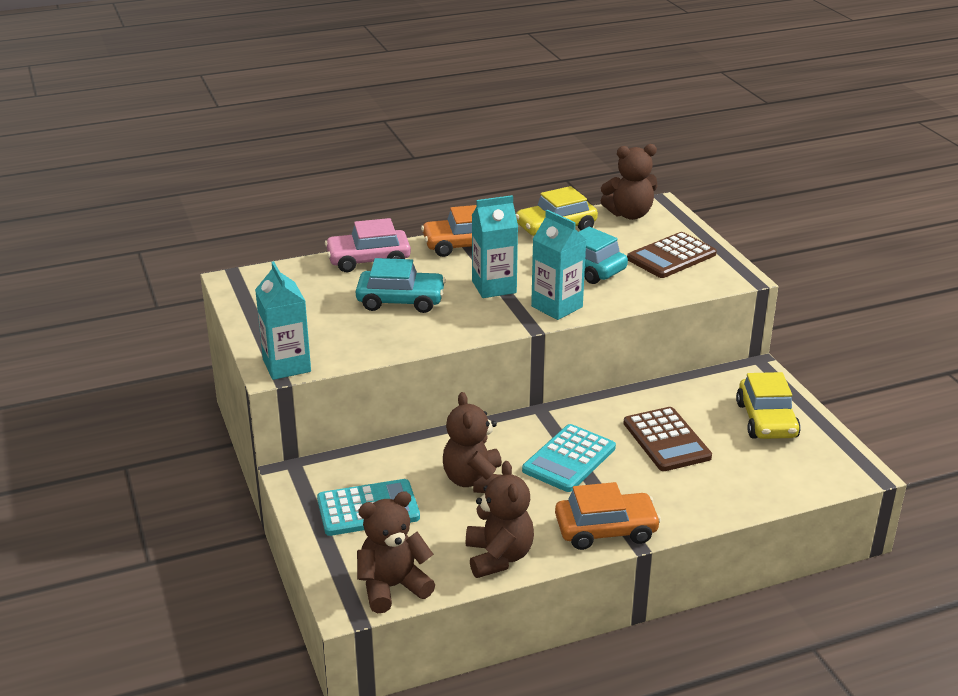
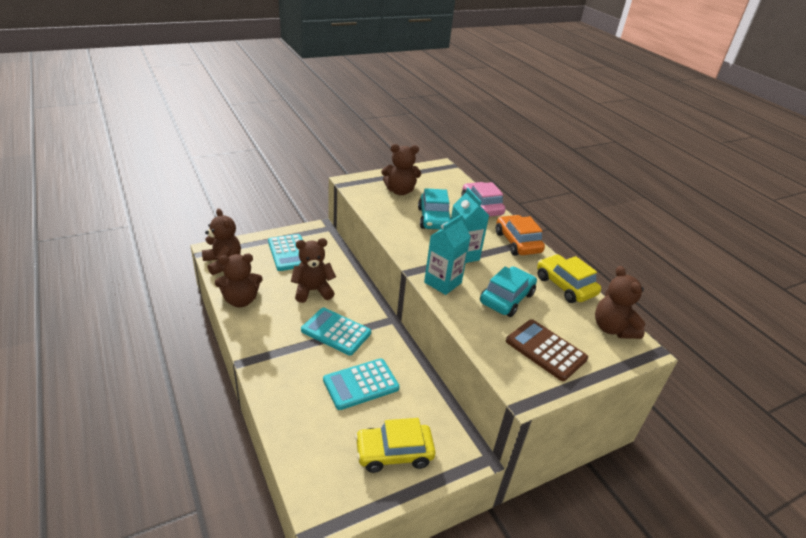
camera: 80 degrees right, 5 degrees up
(286, 366) = (355, 185): turquoise carton -> none
(312, 324) = (400, 191): none -> brown teddy bear
(606, 530) = (259, 347): orange car -> none
(666, 440) = (361, 384): brown calculator -> turquoise calculator

